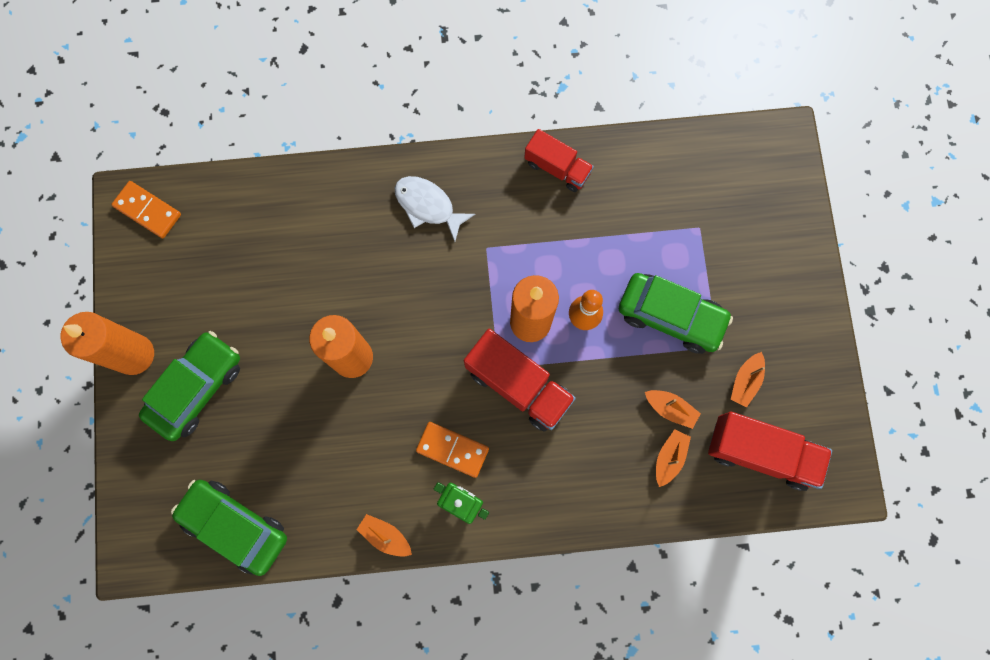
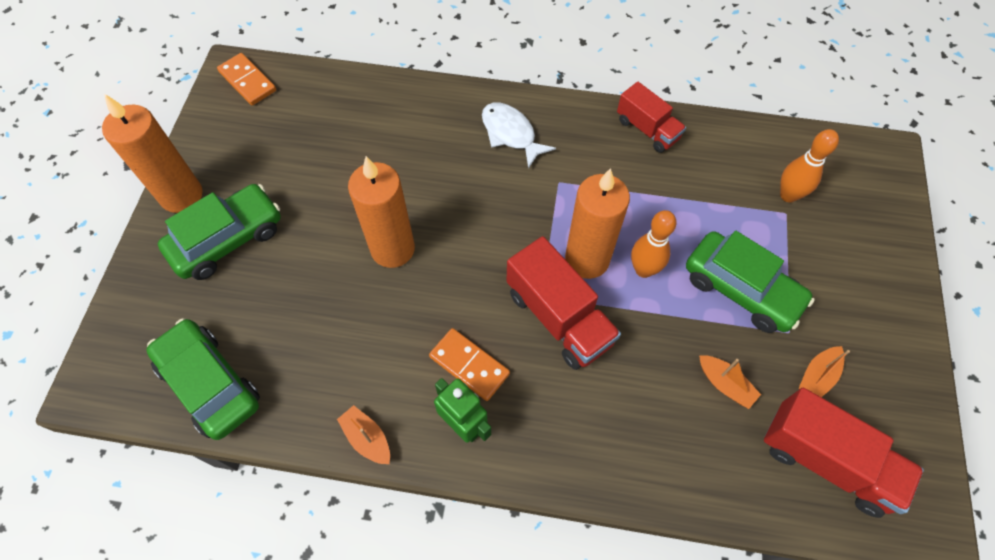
camera: 15 degrees right, 15 degrees down
(669, 457) = (714, 438): orange boat -> none
(699, 208) = (788, 195): none -> orange bowling pin

